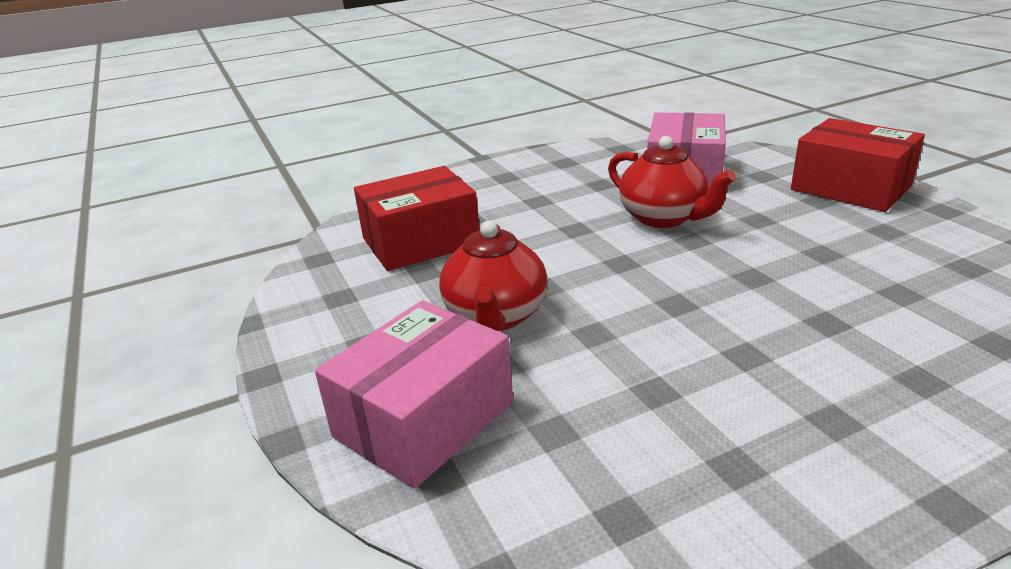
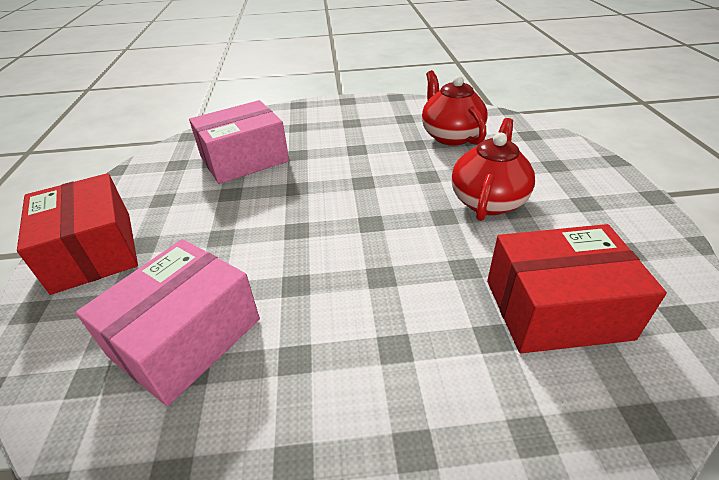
camera: 160 degrees left, 10 degrees up
(424, 419) = (538, 154): pink box -> pink box (244, 159)
(663, 218) = (289, 264): red teapot -> red teapot (450, 136)

